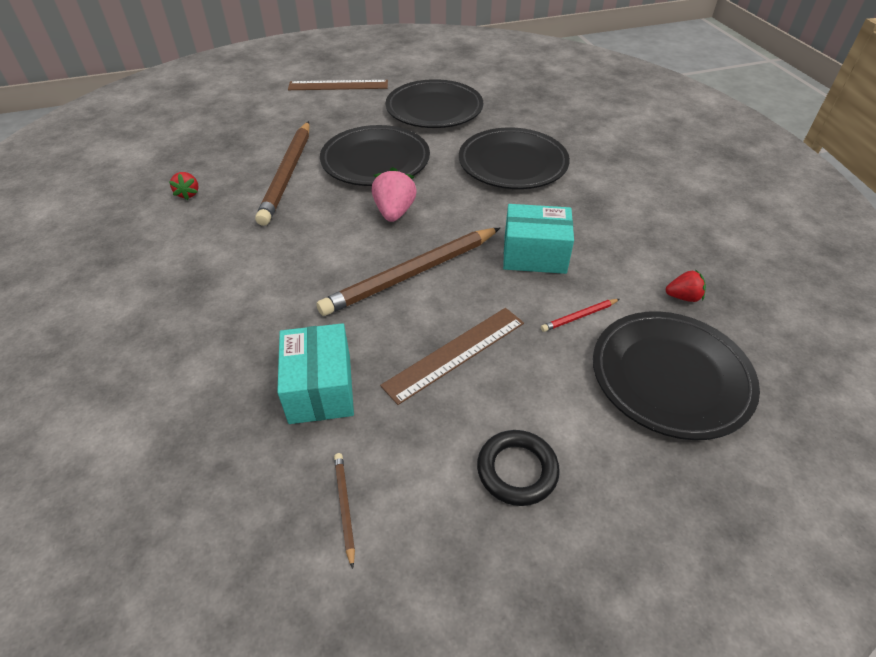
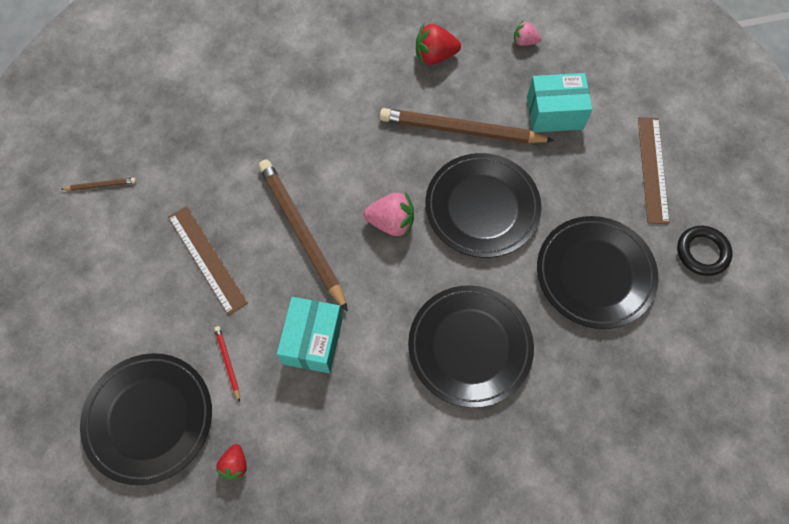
camera: 95 degrees right, 20 degrees up
(188, 142) = (524, 42): none -> pink strawberry
(188, 194) = (435, 56): red strawberry -> red strawberry, size x1.65
(320, 388) = (193, 169): turquoise box -> turquoise box (554, 113)
(517, 470) = (99, 287): black ring -> black ring (702, 252)

